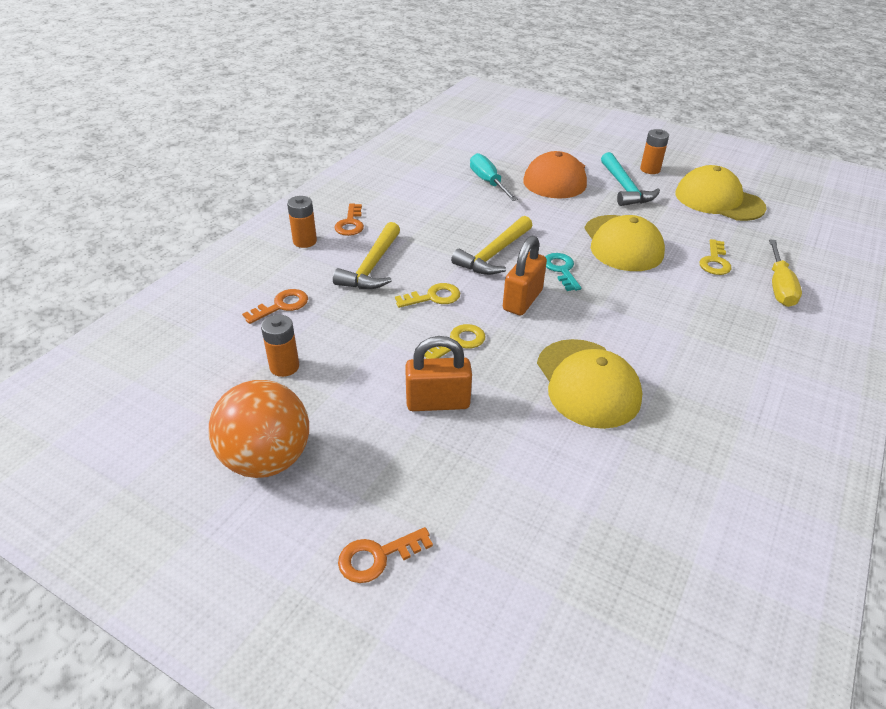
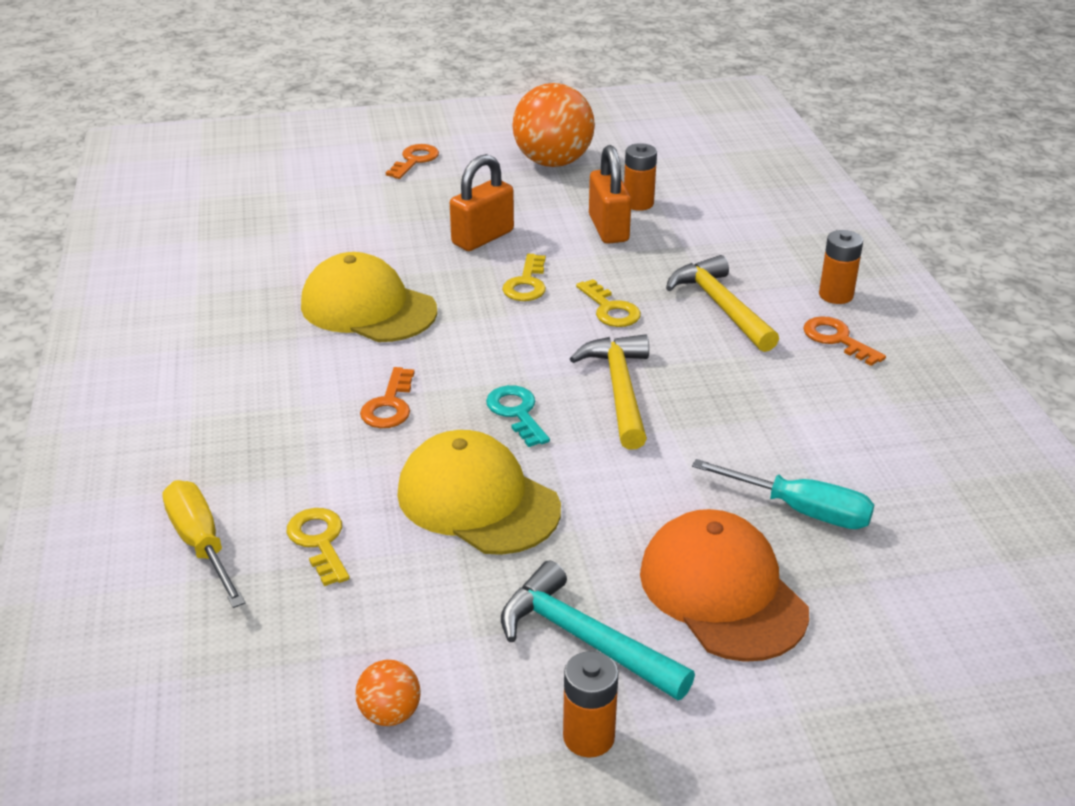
camera: 140 degrees right, 5 degrees down
(282, 305) = (728, 235): orange key -> orange key (389, 405)
(433, 297) = (610, 309): yellow key -> yellow key turned 60 degrees counterclockwise
(522, 300) = (517, 352): orange padlock -> orange padlock (608, 228)
(561, 269) = (516, 412): turquoise key -> turquoise key turned 150 degrees counterclockwise
(718, 200) = (390, 713): yellow cap -> orange ball

